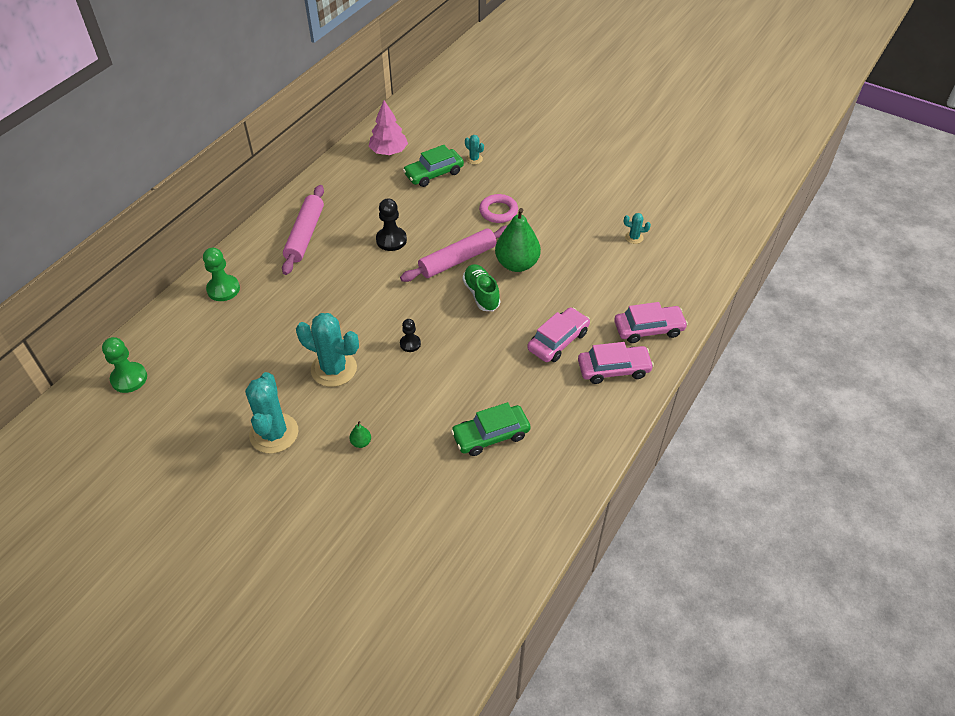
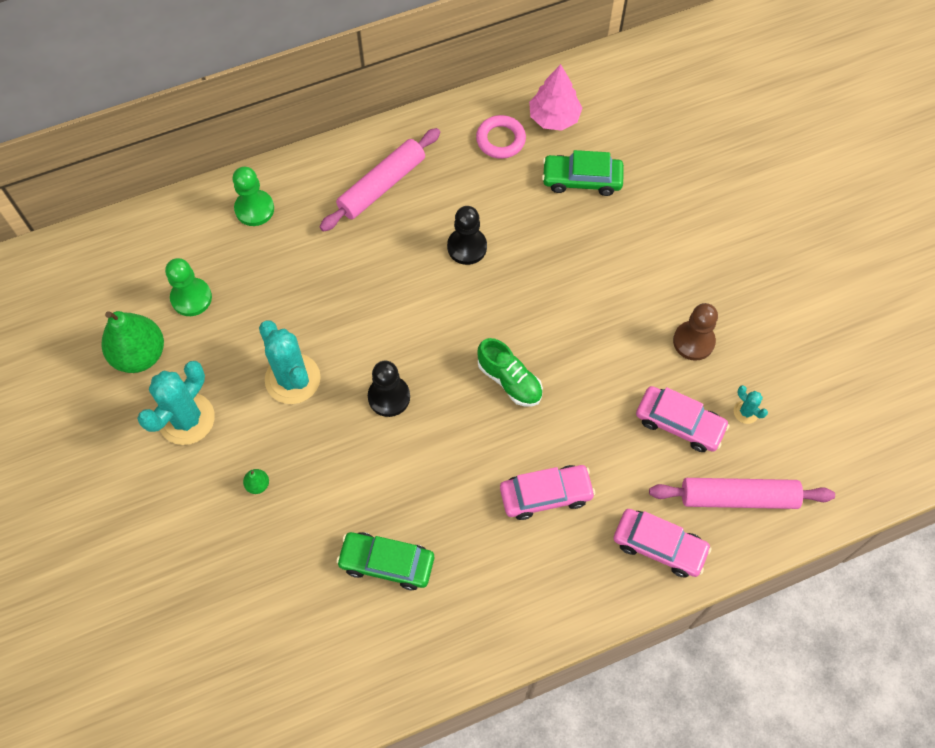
camera: 35 degrees right, 15 degrees up
(129, 378) = (101, 266): green pawn -> green pawn (191, 298)
(410, 344) = (389, 397): black pawn -> black pawn, size x1.62
(457, 260) = (518, 318): pink rolling pin -> pink rolling pin (738, 497)
(474, 159) = (644, 185): turquoise cactus -> none
(481, 294) = (509, 380): green shoe -> green shoe turned 120 degrees clockwise
(498, 211) = (615, 278): pink ring -> pink ring (500, 140)
(517, 264) = (579, 364): green pear -> green pear (139, 354)
(573, 219) = (693, 341): none -> brown pawn
(613, 369) = (577, 571): pink car -> pink car (679, 423)

